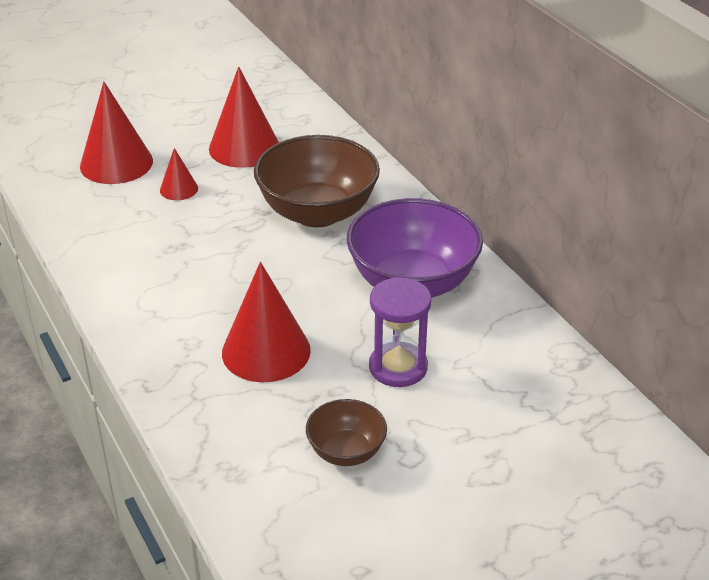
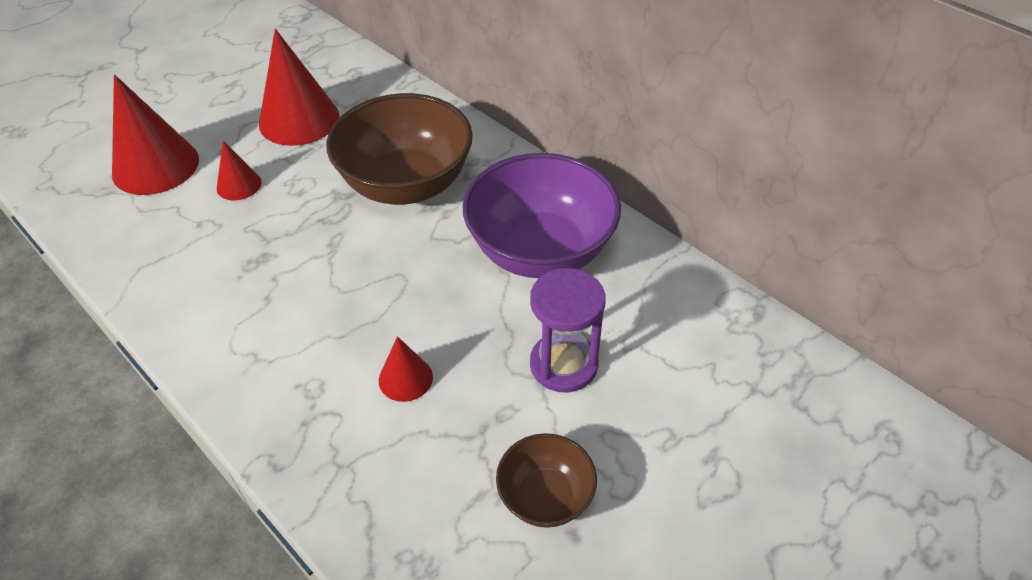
camera: 15 degrees left, 10 degrees up
(266, 351) = (405, 378): red cone -> red cone, size x0.51

